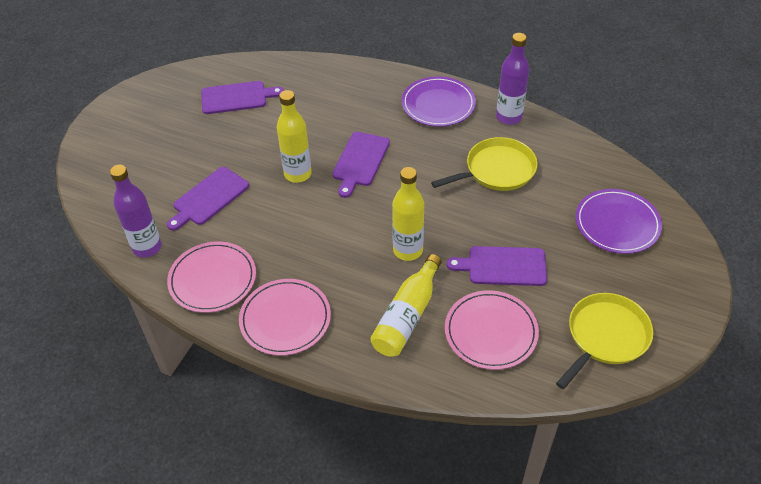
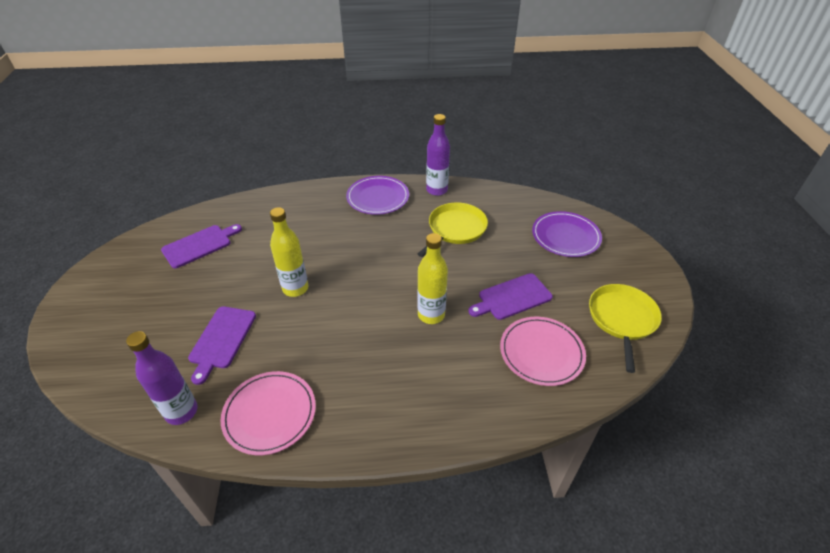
camera: 30 degrees left, 5 degrees down
(285, 319) = (364, 420): pink plate -> none
(360, 161) = (343, 259): purple cutting board -> none
(407, 316) = (468, 369): yellow bottle -> none

